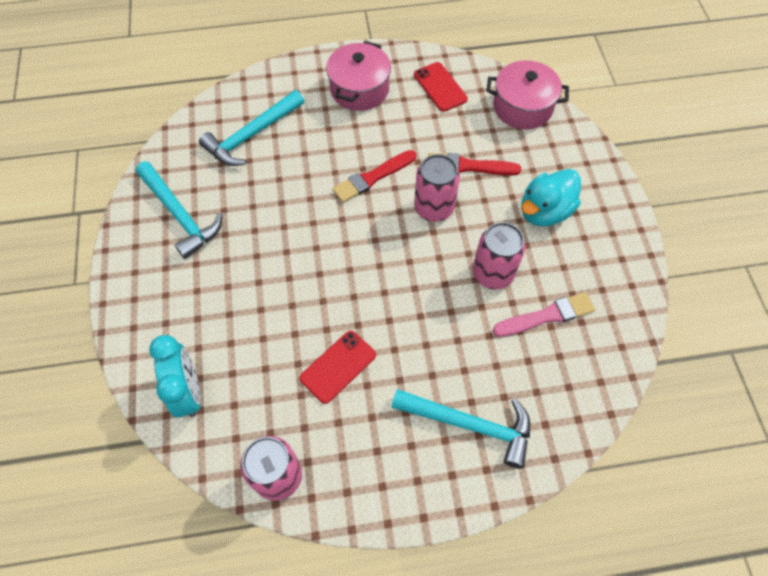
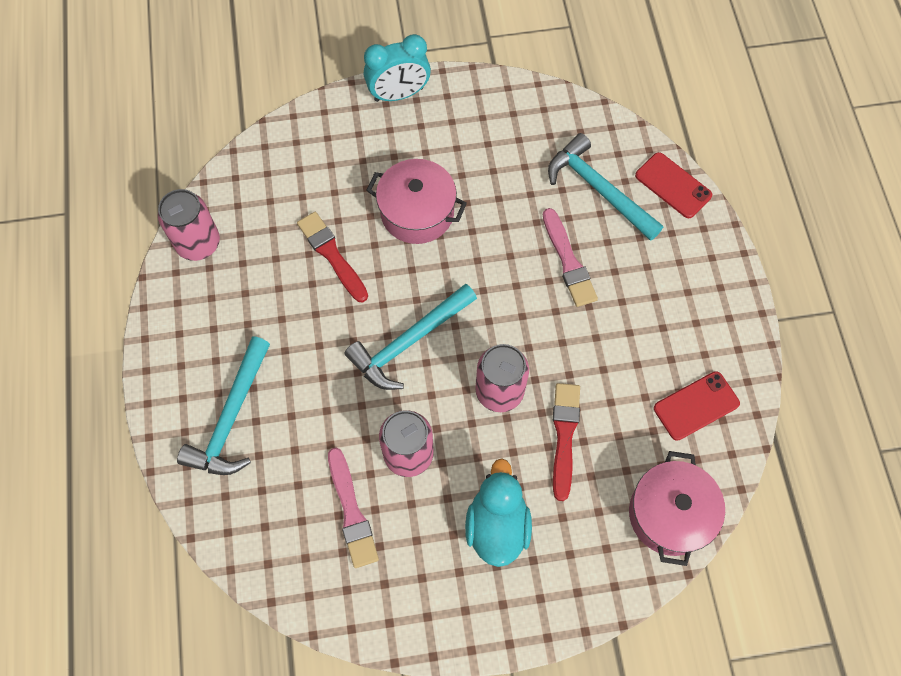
camera: 90 degrees right, 5 degrees up
(180, 215) = (485, 130): turquoise hammer -> turquoise hammer (409, 342)
(189, 391) = (286, 162): turquoise clock -> turquoise clock (399, 94)
(318, 158) = (568, 261): none -> pink brush
(338, 366) = (303, 291): red phone -> red phone (673, 185)
(359, 89) = (682, 305): pink pot -> pink pot (417, 212)
(373, 177) = (542, 322): red brush -> red brush (332, 255)
(544, 211) = (497, 525): turquoise duck -> turquoise duck turned 45 degrees clockwise

